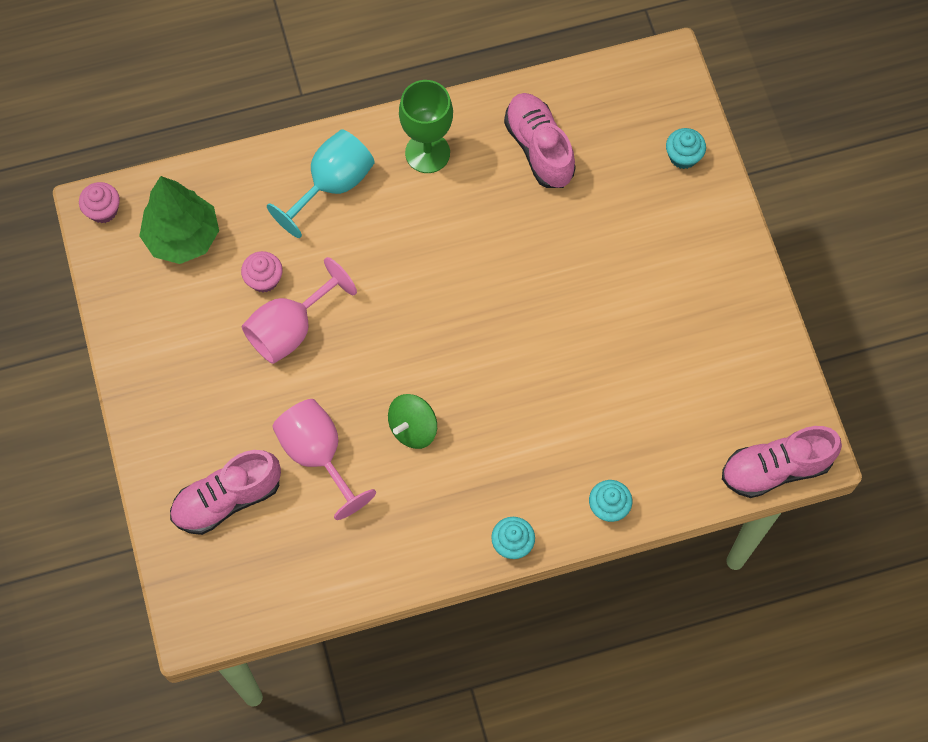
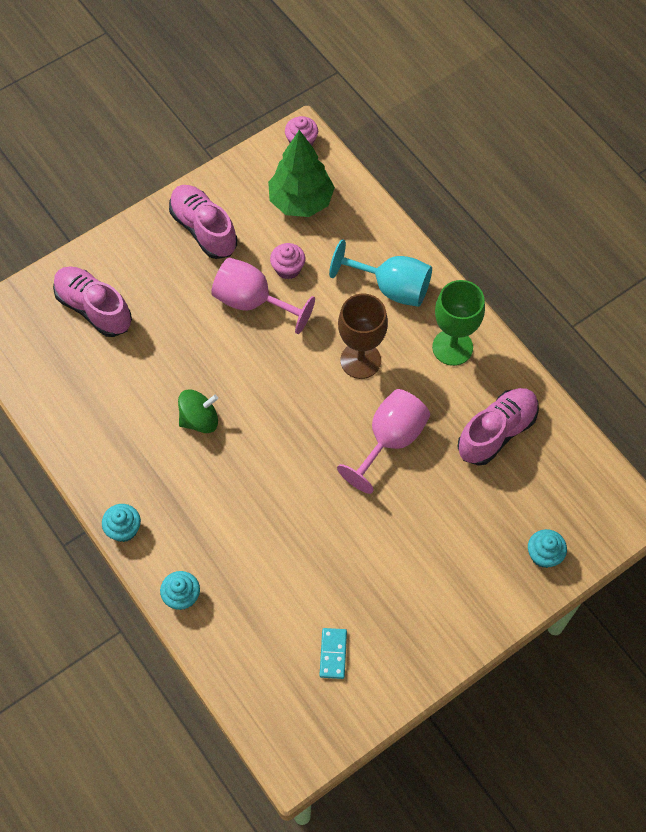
camera: 70 degrees right, 5 degrees down
(318, 455) = (152, 358): pink goblet -> pink goblet (390, 440)
(407, 245) = (360, 360): none -> brown goblet
(413, 428) = (199, 419): green spinning top -> green spinning top turned 135 degrees clockwise
(718, 382) = (333, 654): none -> turquoise domino
(775, 468) = (267, 731): pink shoe -> pink shoe (204, 229)

